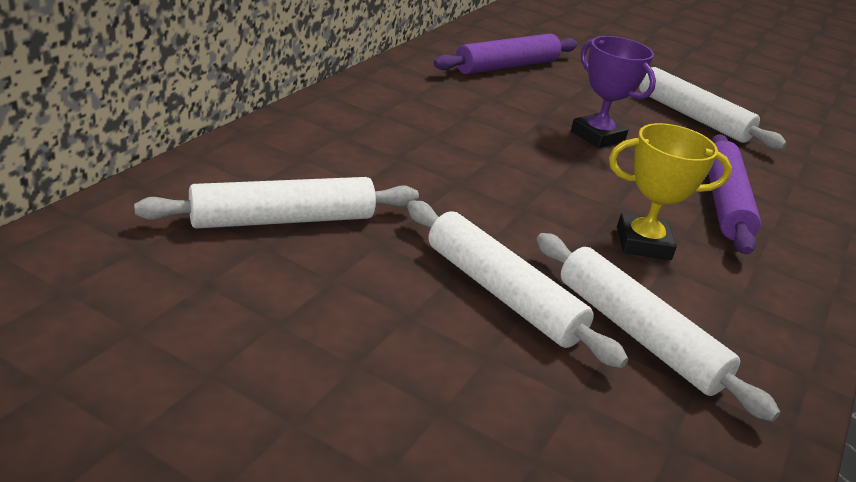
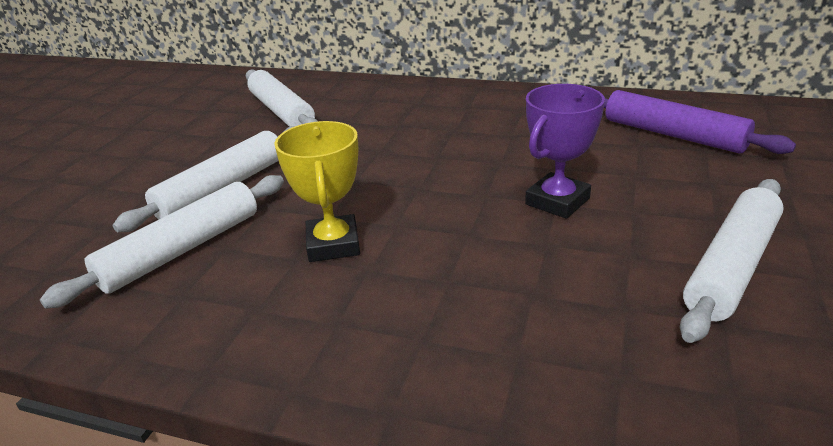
camera: 85 degrees right, 0 degrees up
(724, 202) = (471, 298): purple rolling pin -> none

